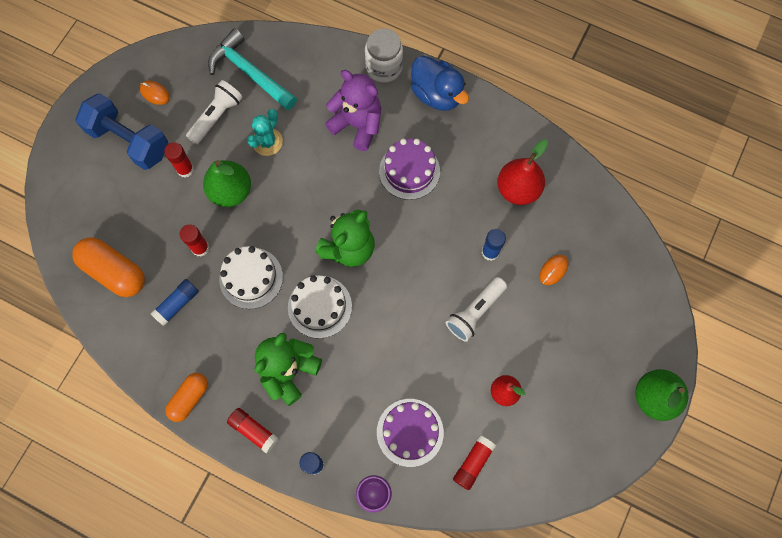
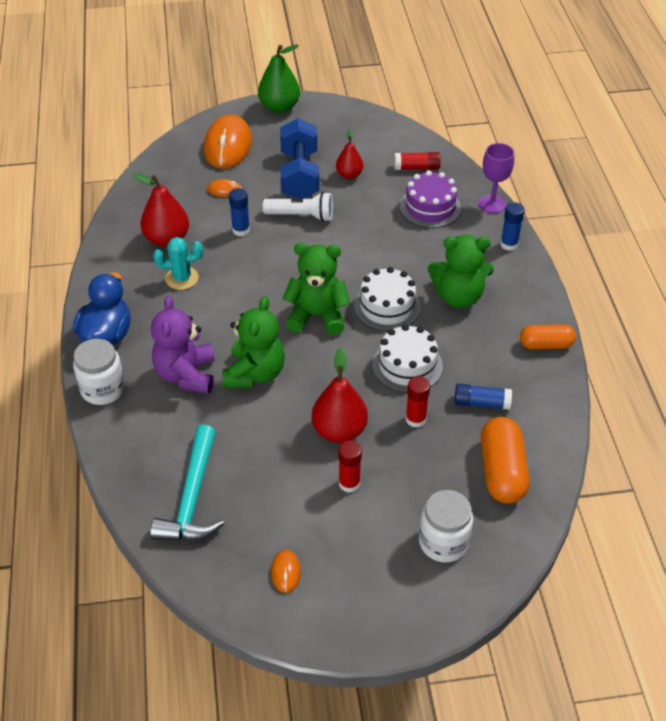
camera: 125 degrees left, 25 degrees down
(98, 195) = (443, 542): none -> white jar
(129, 141) = (361, 556): blue dumbbell -> blue dumbbell (299, 175)
(217, 116) = (268, 495): white flashlight -> none
(231, 191) = (339, 431): green pear -> red pear
(254, 431) = (525, 291): red glue stick -> none
(267, 142) = (262, 434): turquoise cactus -> turquoise cactus (182, 278)
(324, 169) = (255, 373): none -> green teddy bear
(409, 171) = (206, 314): purple cake -> none
(619, 311) = (228, 145): none -> orange mouse

